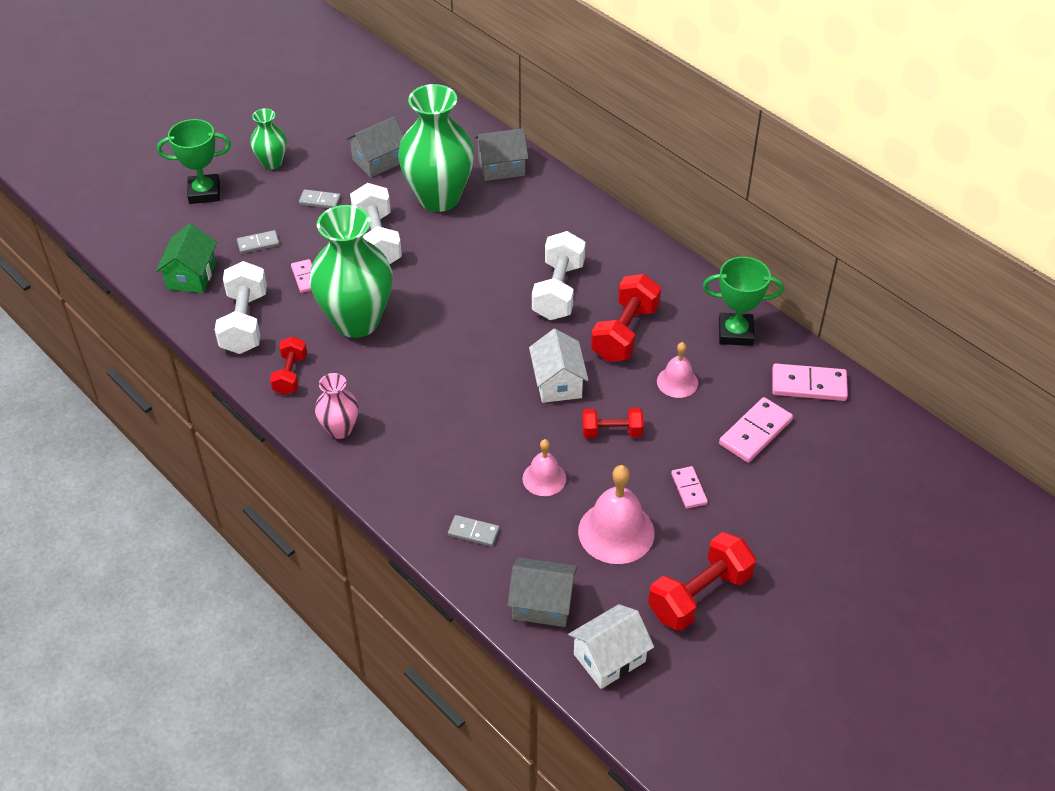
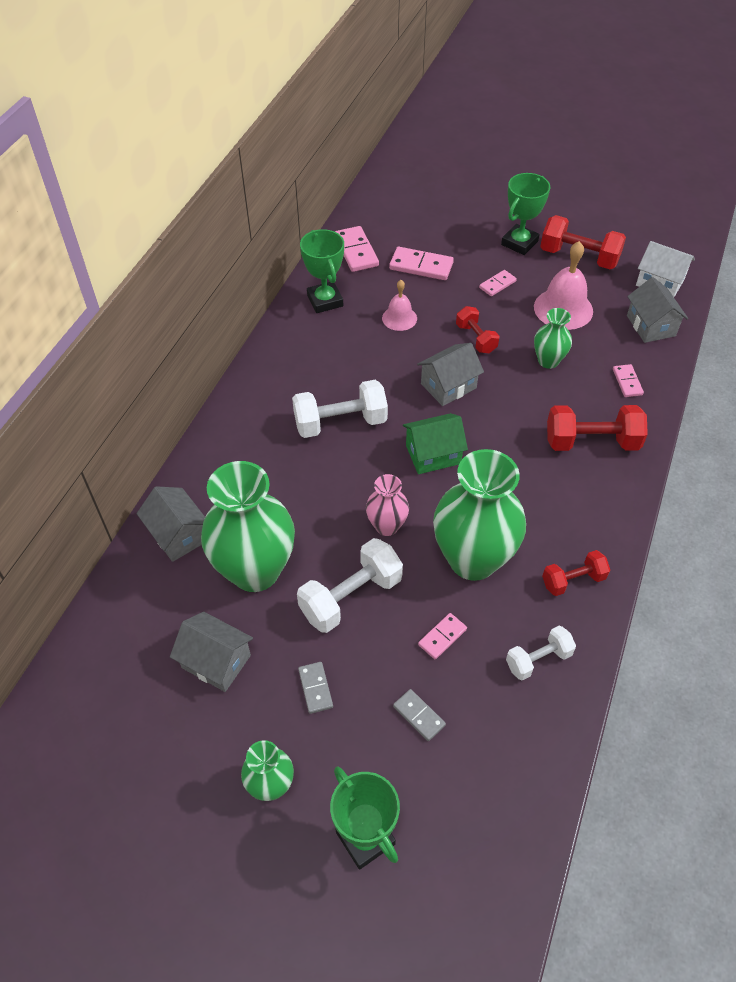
camera: 115 degrees left, 5 degrees up
(191, 276) = (508, 759): green house -> green house (433, 454)
(245, 323) = (538, 659): white dumbbell -> white dumbbell, size x0.61
(340, 429) = (603, 510): pink vase -> pink vase (387, 526)
(473, 532) = (627, 382): grey domino -> pink domino
(544, 478) = (548, 361): pink bell -> green vase
(558, 383) = (448, 386): white house -> grey house
(625, 333) = (365, 363): red dumbbell -> red dumbbell (591, 442)
(755, 545) = (519, 243): none -> green trophy

